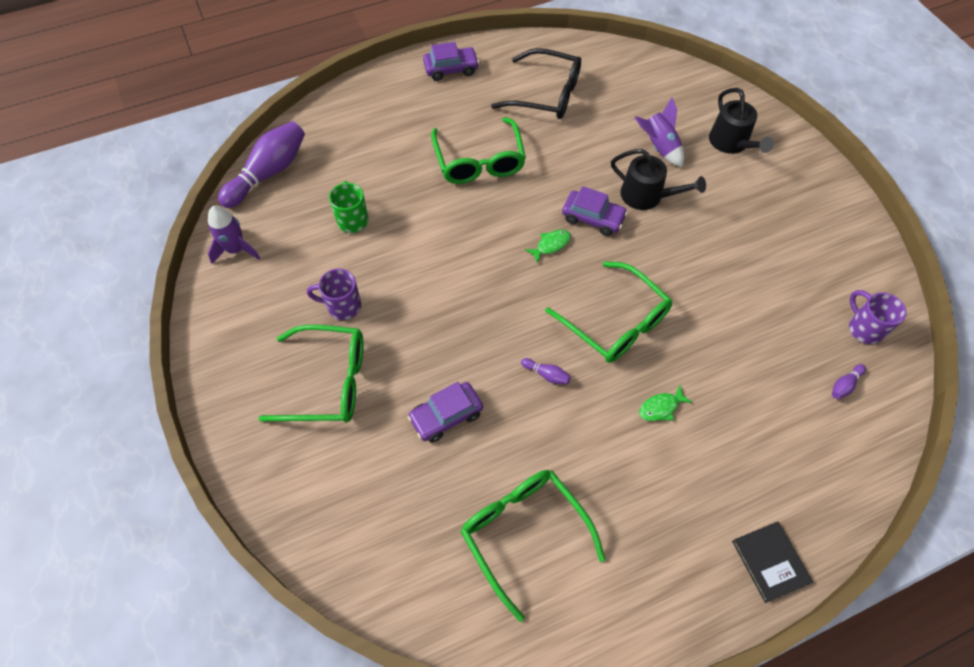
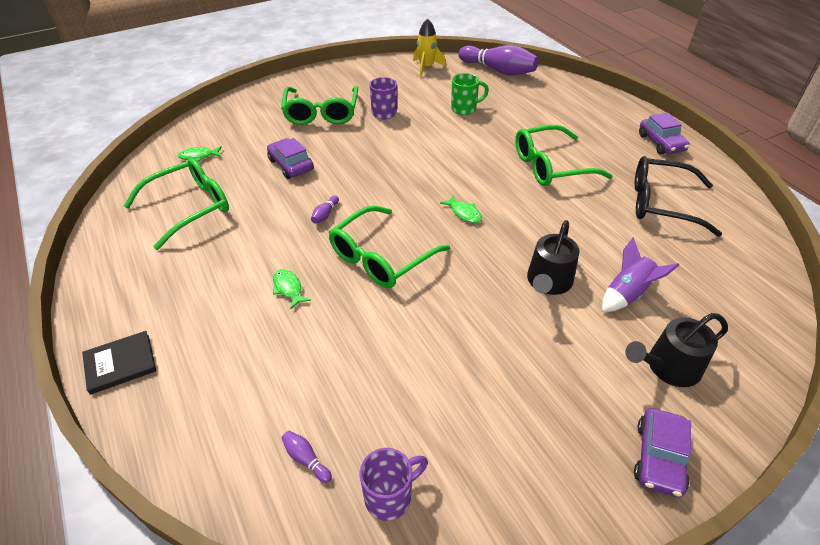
camera: 85 degrees right, 15 degrees down
(236, 250) = (426, 67): purple rocket -> yellow rocket
(410, 539) = (198, 156): none -> green fish
(545, 94) = (662, 204): black glasses -> black glasses turned 90 degrees clockwise
(593, 218) = (505, 241): purple car -> purple car (659, 458)

